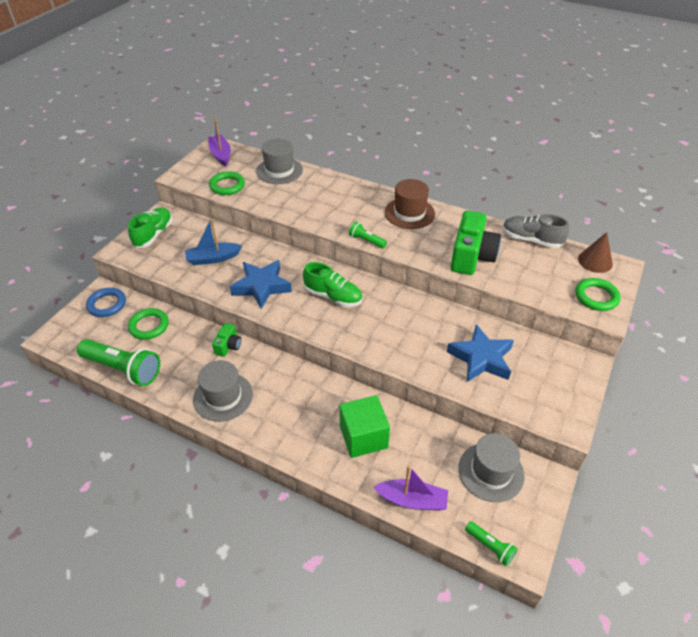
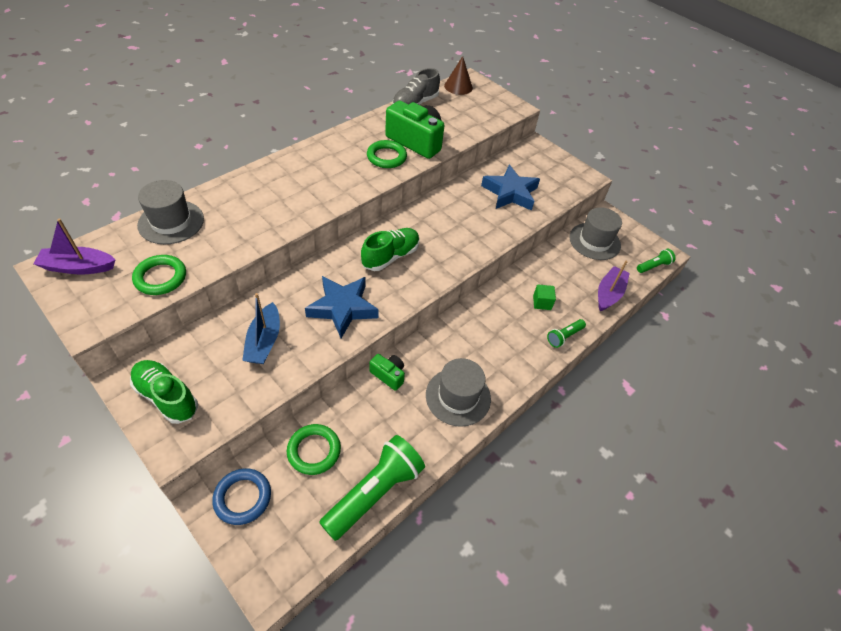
camera: 75 degrees left, 5 degrees up
(363, 437) = (542, 302): green cube -> green cube, size x0.49
(366, 241) = (353, 195): green flashlight -> green flashlight (564, 337)
(409, 213) = (330, 153): brown hat -> none
(596, 297) = (496, 103): green ring -> green ring (386, 157)

